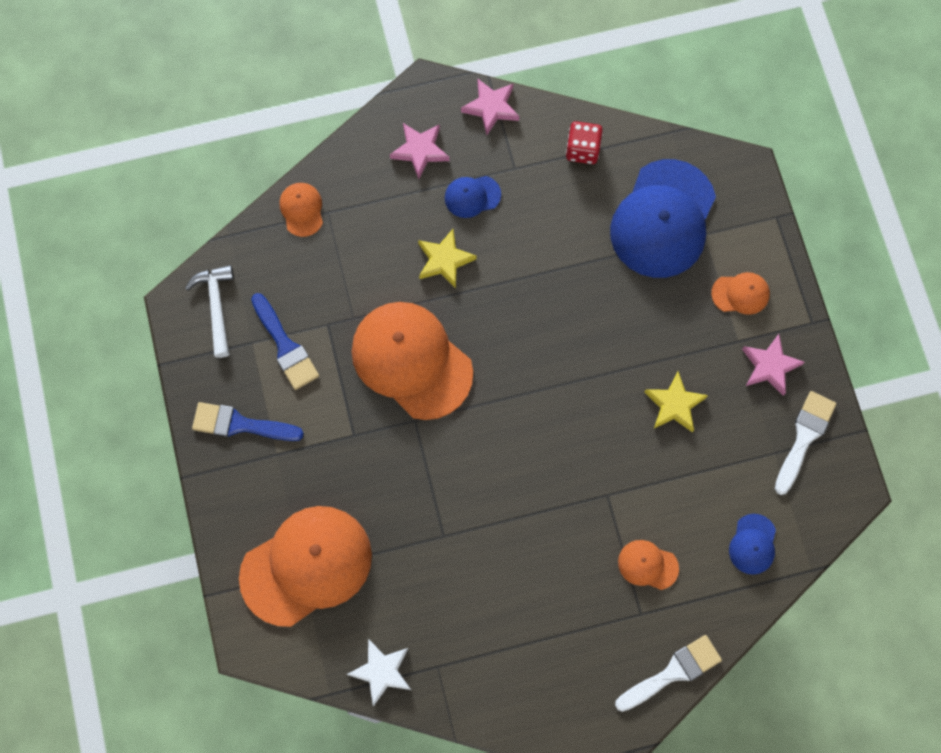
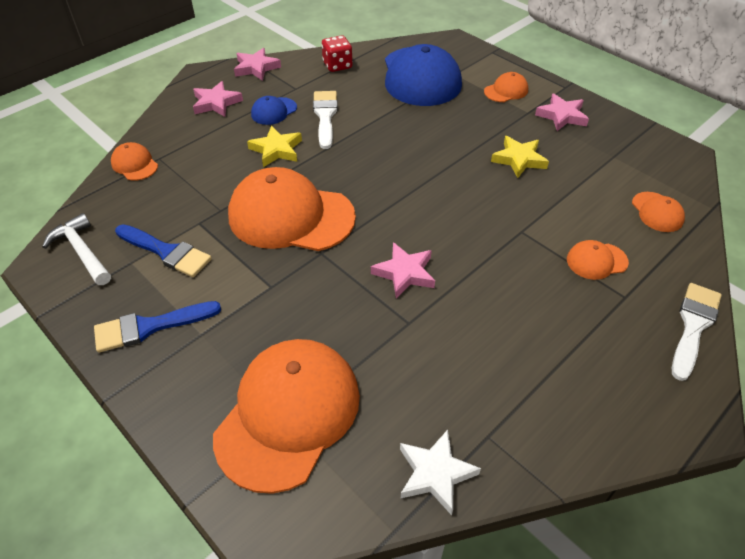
camera: 30 degrees left, 25 degrees down
(472, 483) = (404, 273): none -> pink star
(753, 544) = (657, 212): blue cap -> orange cap
(804, 437) = (623, 140): white brush -> white brush (325, 116)

